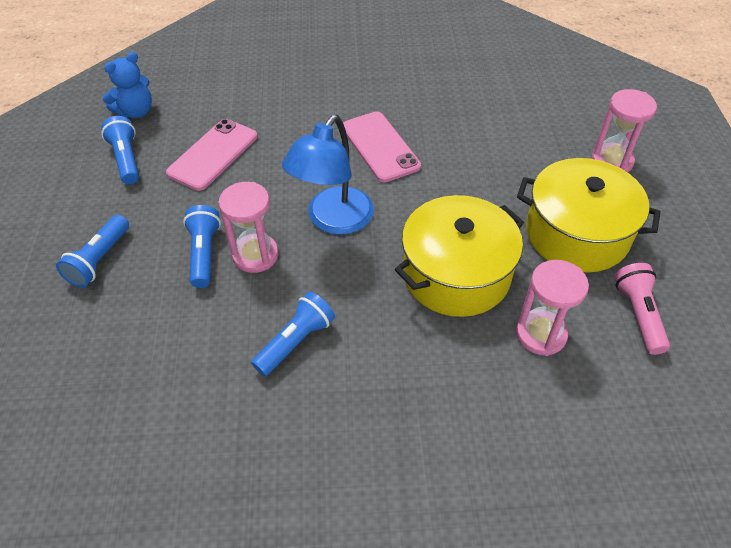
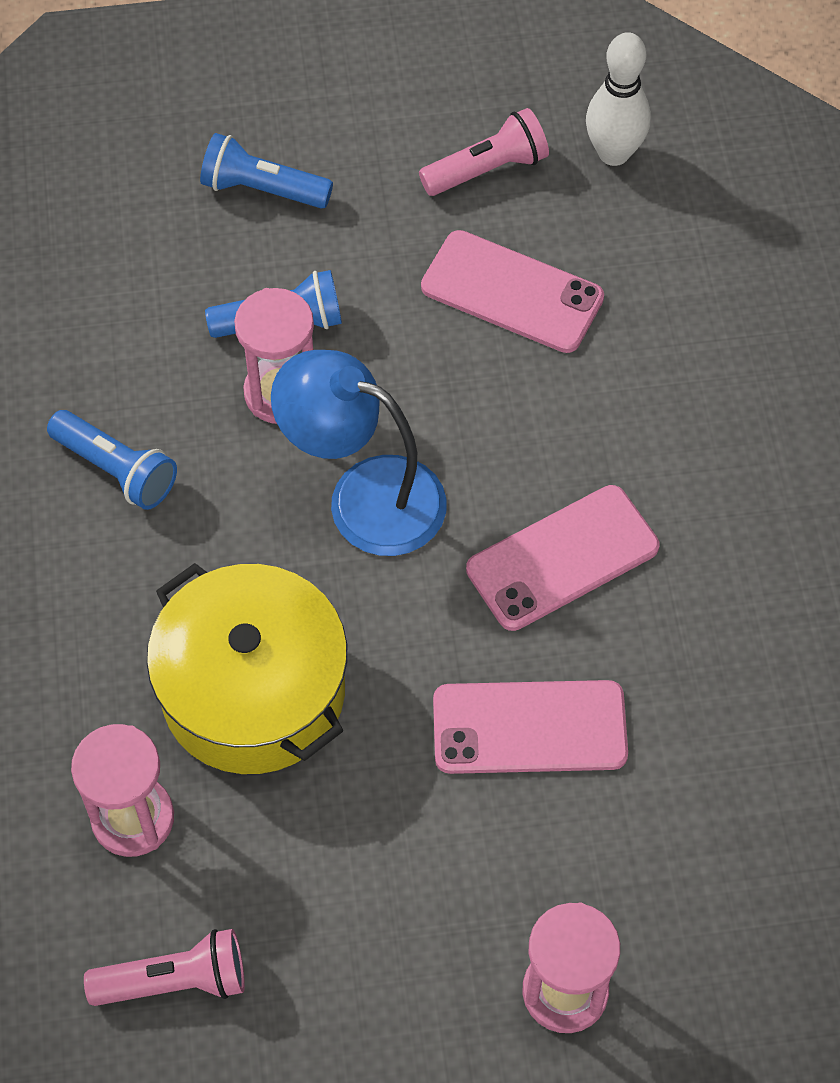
camera: 85 degrees right, 10 degrees up
(126, 159) = (487, 169): blue flashlight -> pink flashlight
(136, 112) = (614, 153): blue teddy bear -> white bowling pin
(475, 164) = (529, 728): none -> pink phone
(577, 234) = (357, 899): yellow pot -> none

